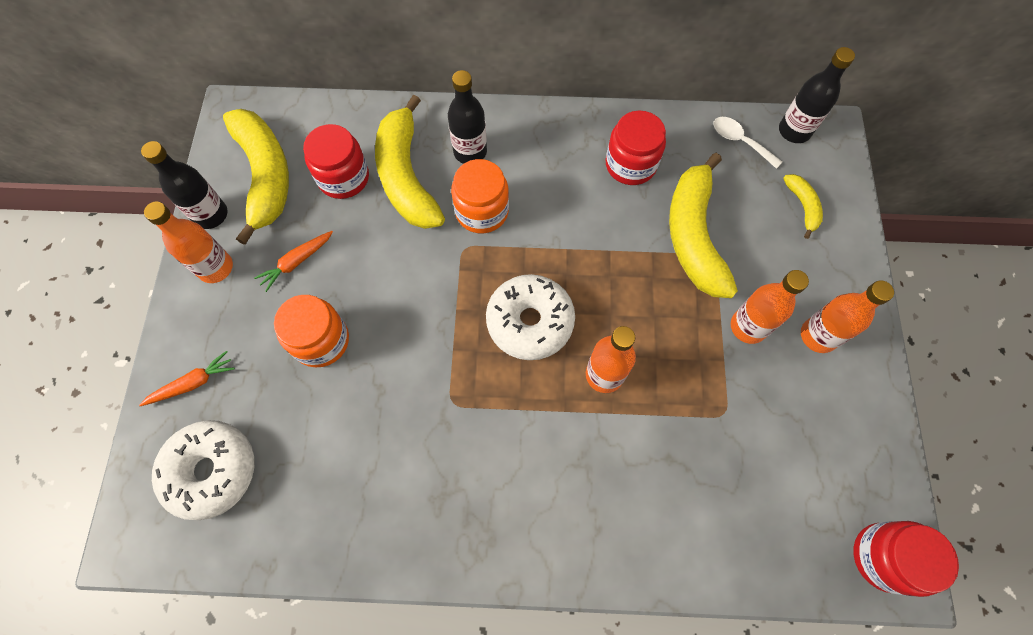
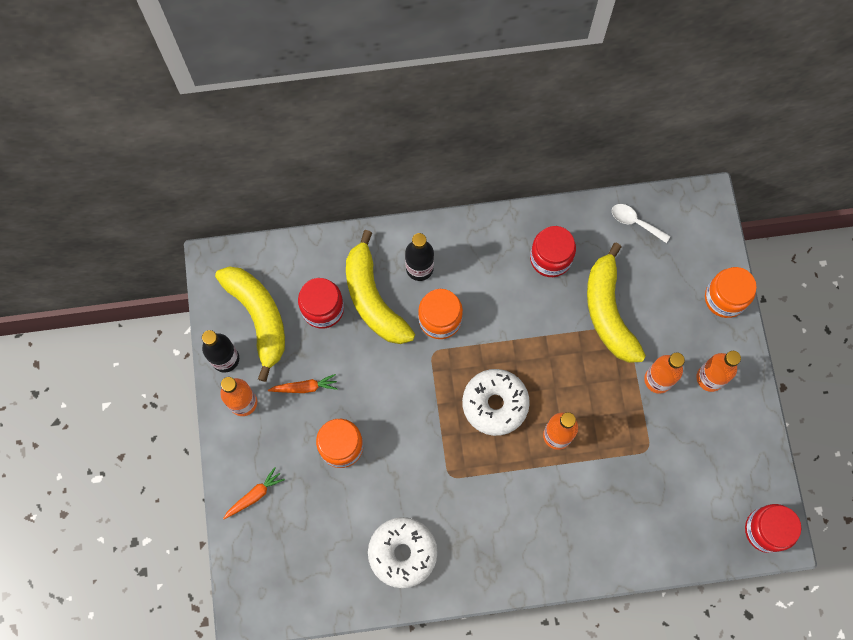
camera: 10 degrees left, 5 degrees up
(212, 471) = (289, 555): white donut -> white donut (402, 553)
(296, 262) = (305, 387): orange carrot -> orange carrot turned 135 degrees counterclockwise
(794, 131) = (677, 205): black bottle -> none
(802, 206) = (689, 272): yellow banana -> none
(845, 242) = (725, 298): none -> orange jar

